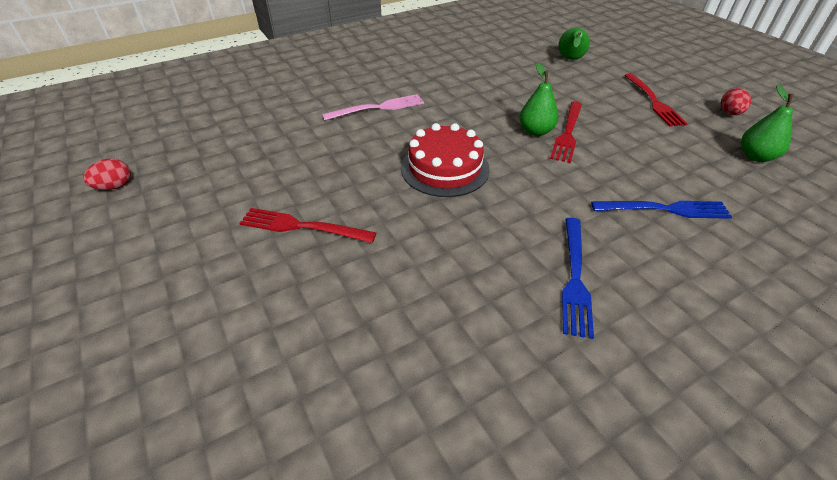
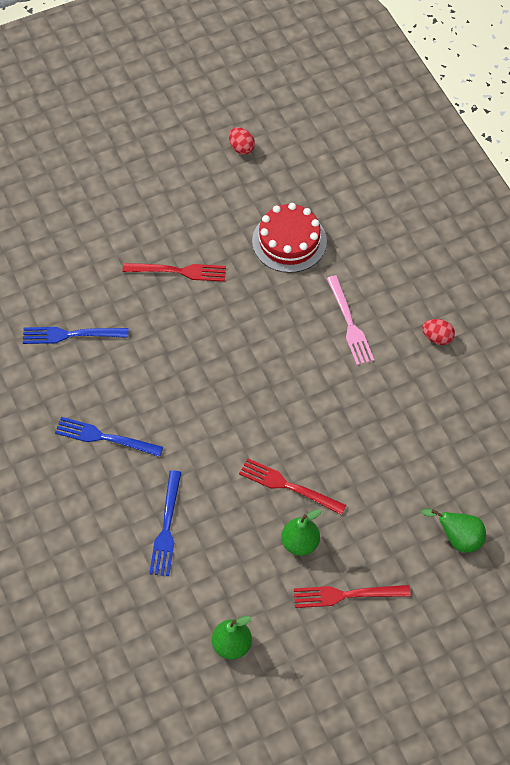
camera: 95 degrees right, 15 degrees up
(301, 226) = (180, 271): red fork -> red fork turned 75 degrees clockwise
(411, 341) = (70, 335): none -> blue fork
(445, 168) = (241, 371): red cake -> red cake (289, 241)
(535, 131) = (294, 458): green pear -> green pear (300, 543)
(730, 113) = (315, 666): red egg -> red egg (437, 338)

